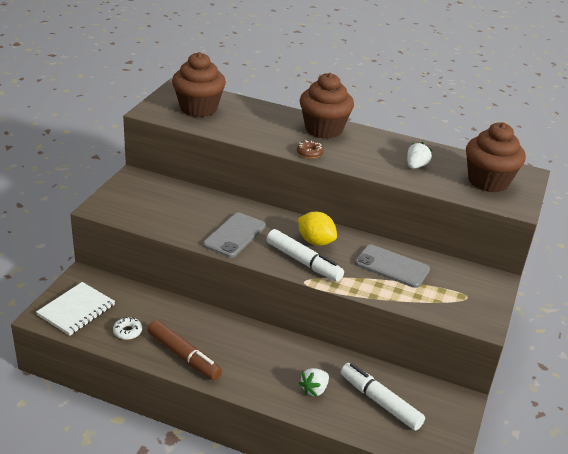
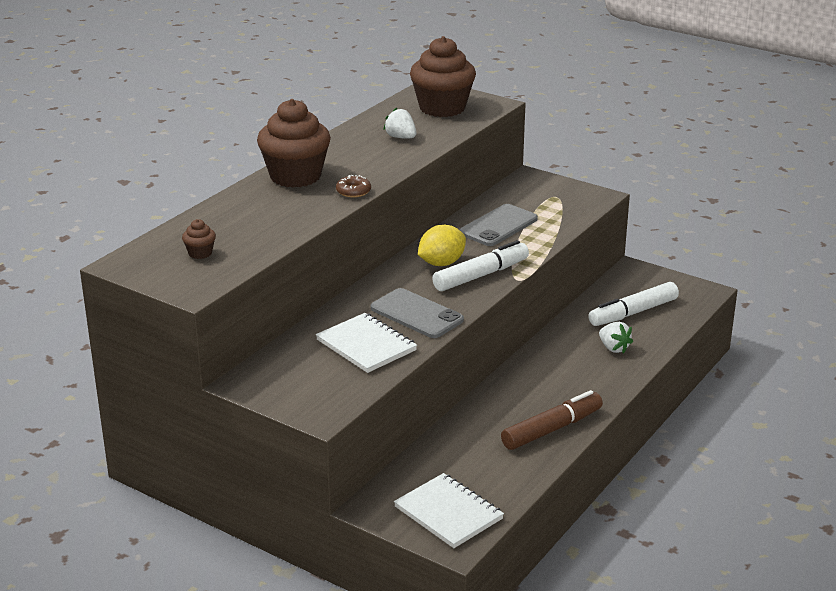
camera: 75 degrees left, 5 degrees down
(127, 331) = (500, 470): white donut -> none
(186, 217) = (366, 345): none -> white notebook
(198, 108) = (200, 253): brown cupcake -> brown cupcake, size x0.42

